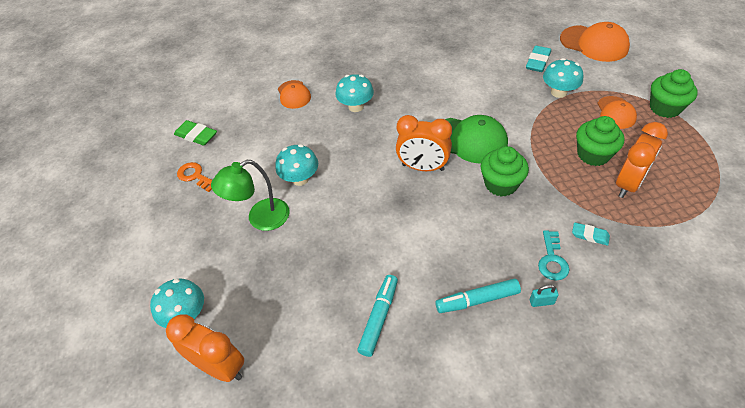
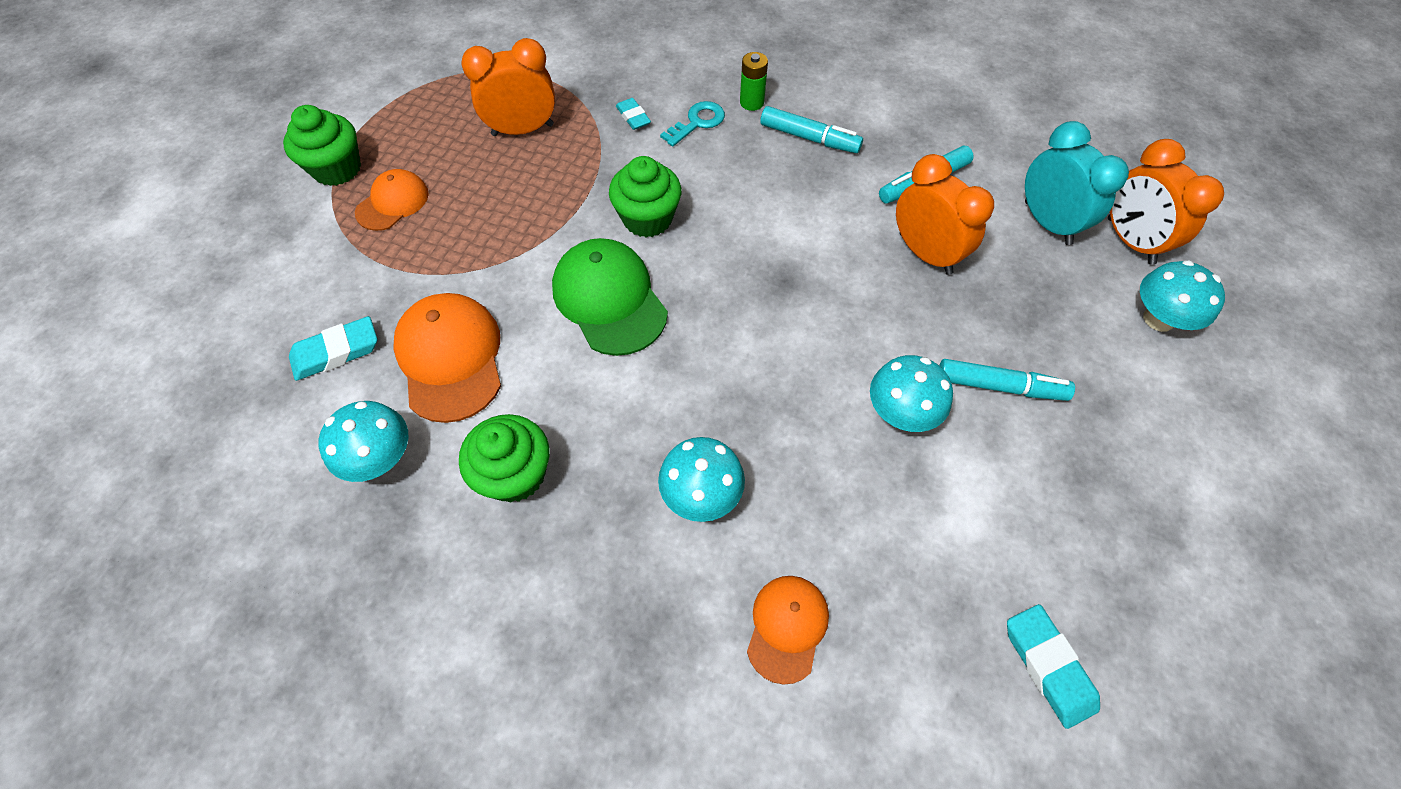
camera: 145 degrees left, 10 degrees up
(195, 176) = (1082, 551): orange key -> none
(196, 135) = (1048, 666): green eraser -> turquoise eraser
(260, 219) = (1000, 386): green lamp -> turquoise marker
(281, 343) = (1047, 223): none -> turquoise clock
(423, 167) = (713, 305): orange clock -> orange clock (925, 253)
(541, 302) = (751, 102): turquoise padlock -> green battery
(558, 92) = (400, 279): turquoise mushroom -> turquoise mushroom (381, 458)
(593, 154) = (502, 178): green cupcake -> green cupcake (515, 474)
(594, 44) = (217, 318): orange cap -> orange cap (451, 358)

